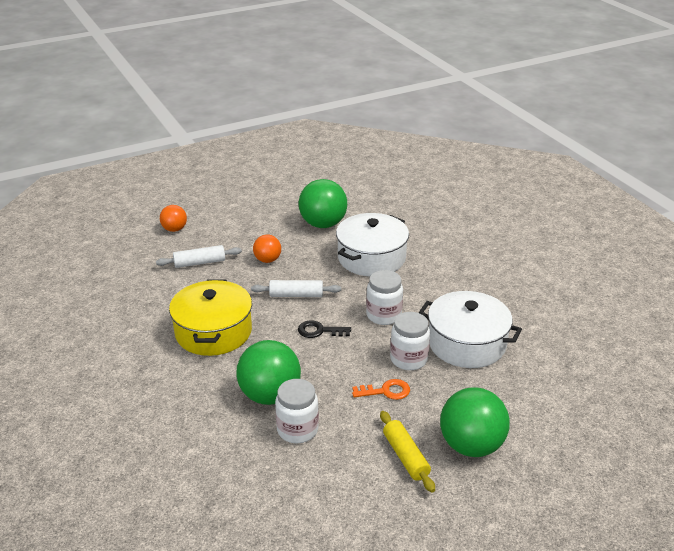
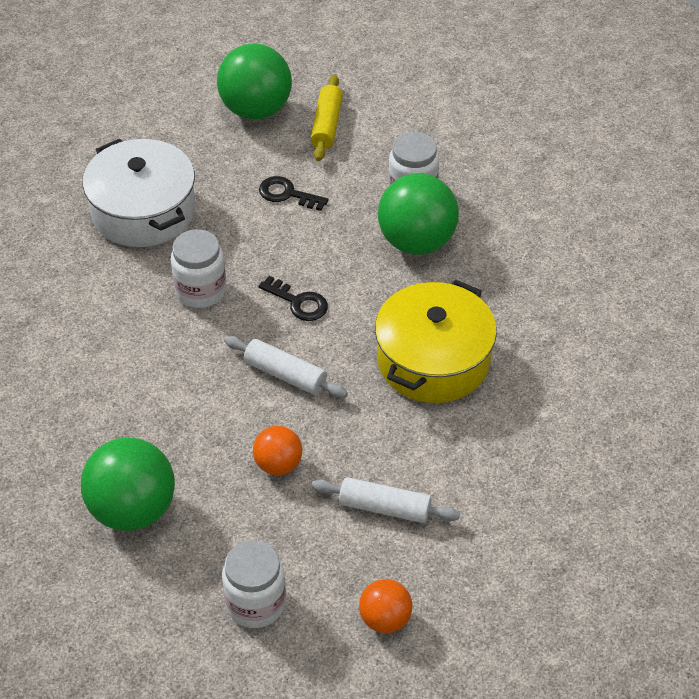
camera: 150 degrees left, 15 degrees up
(371, 258) = (125, 397): white pot -> none
(386, 391) = (287, 194): orange key -> black key
(409, 359) = (228, 219): white jar -> white jar (255, 603)

